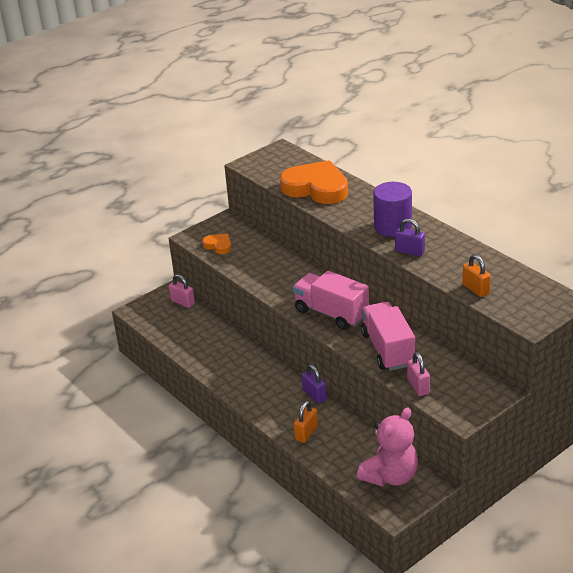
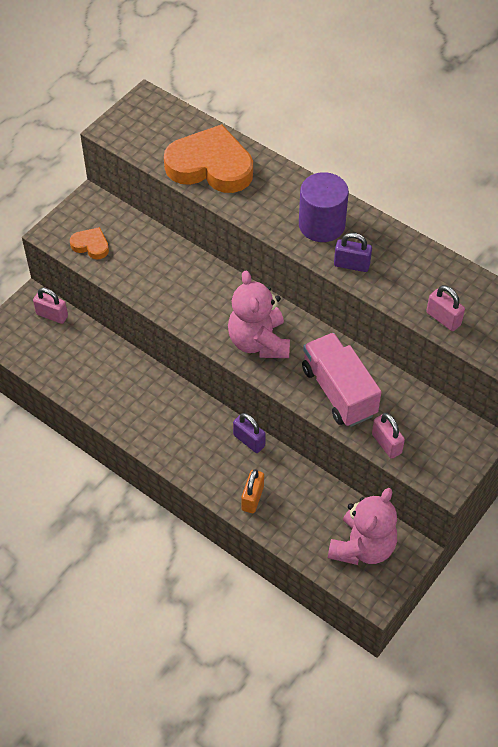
camera: 15 degrees left, 20 degrees up
(331, 313) = (259, 342): pink truck -> pink teddy bear
(475, 289) = (443, 319): orange padlock -> pink padlock

